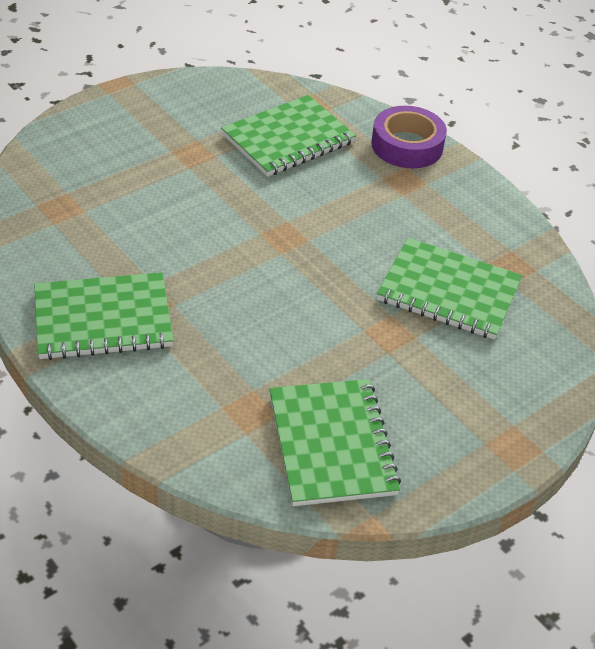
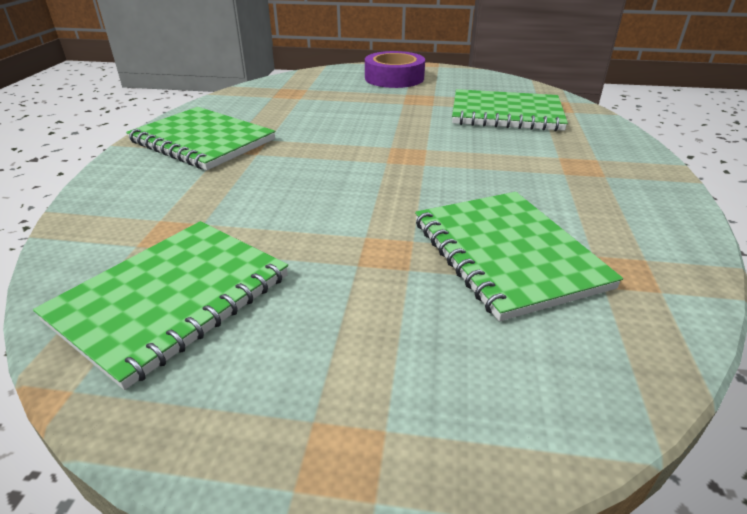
camera: 50 degrees right, 10 degrees down
(407, 145) = (619, 149): purple tape -> purple tape (394, 78)

